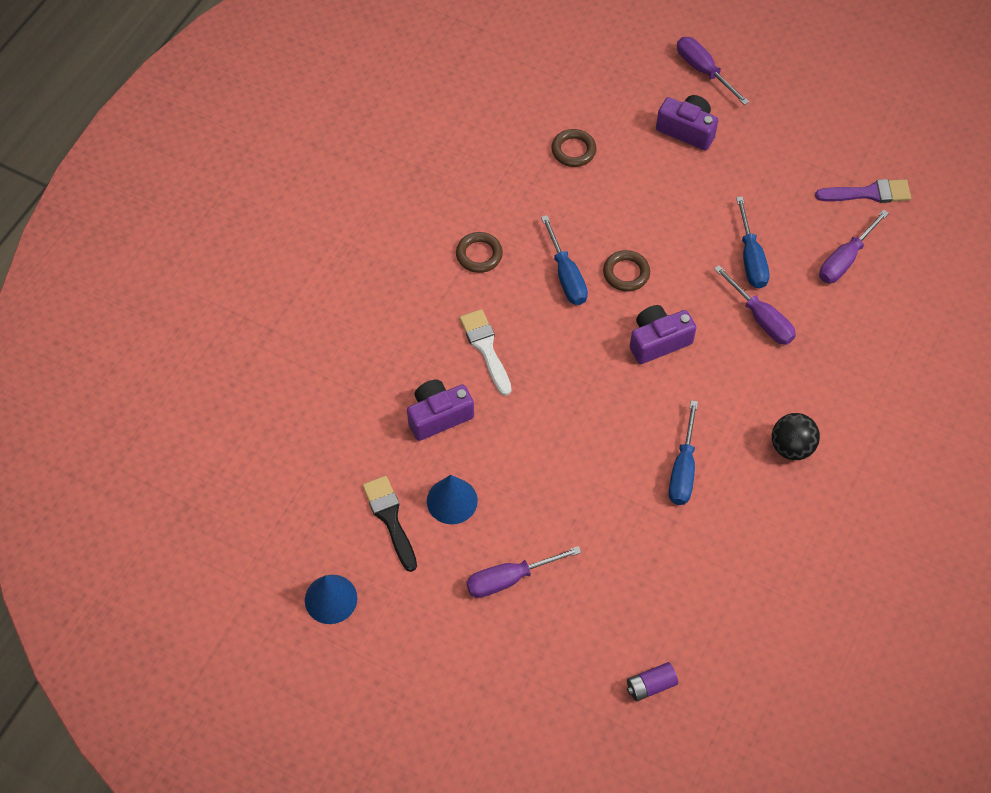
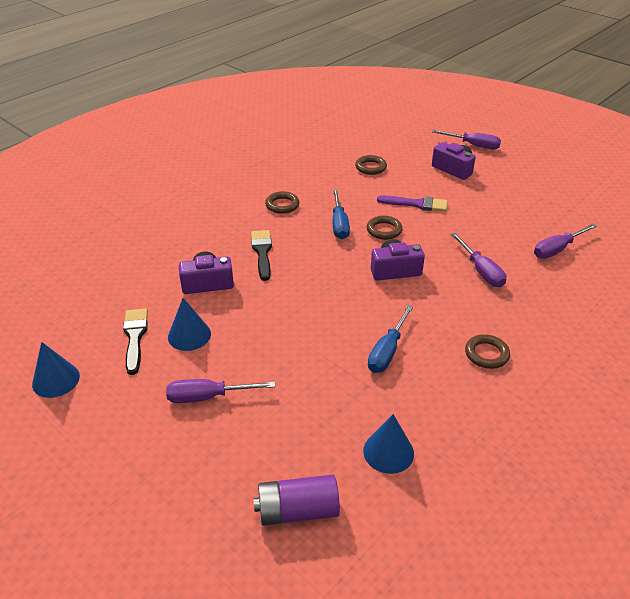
camera: 15 degrees right, 20 degrees down
(485, 348) = (262, 252): white brush -> black brush
(651, 685) = (298, 511): purple battery -> purple battery, size x1.65
(703, 70) = (473, 145): purple screwdriver -> purple screwdriver turned 135 degrees clockwise
(718, 598) = (388, 452): none -> blue cone
(751, 258) = (482, 237): blue screwdriver -> none
(791, 447) = (486, 354): black ball -> brown ring
(869, 193) = (582, 218): purple brush -> purple brush (417, 204)

